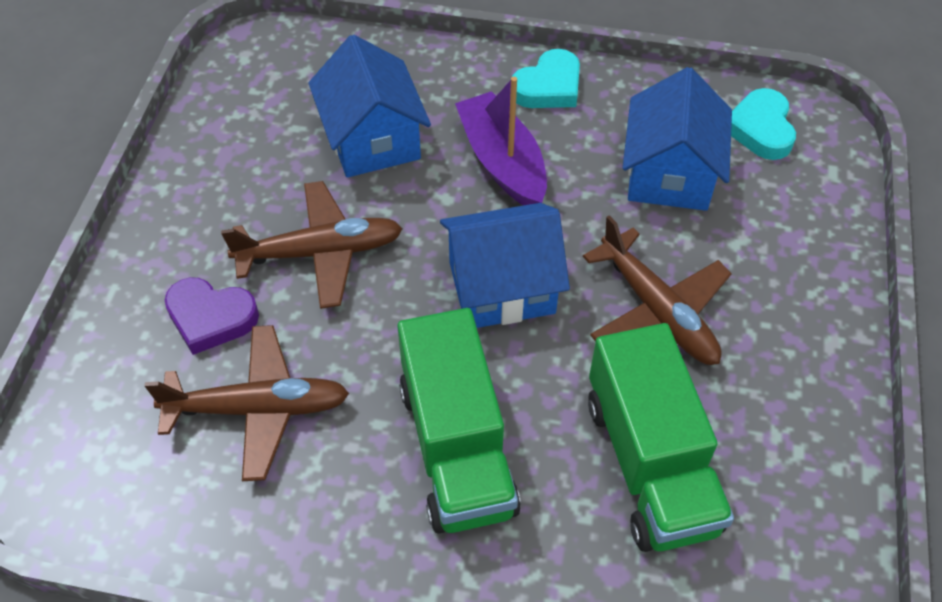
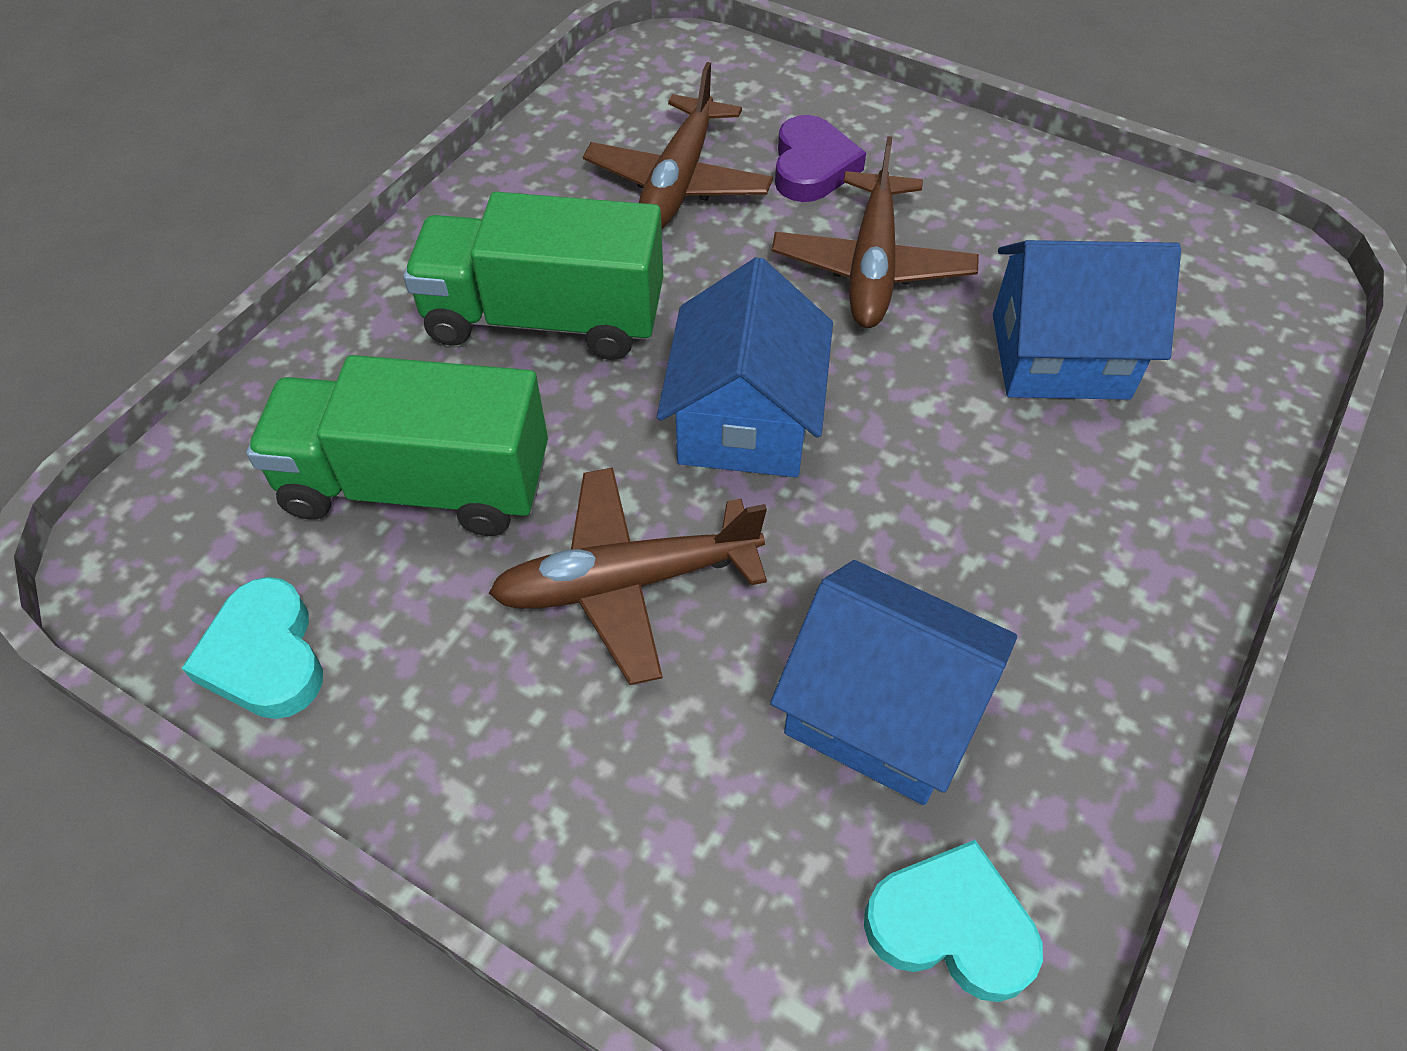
camera: 110 degrees right, 0 degrees up
(211, 318) = (812, 167): purple heart -> purple heart turned 150 degrees clockwise
(502, 162) = (975, 490): purple boat -> none
(548, 87) = (1136, 606): turquoise heart -> turquoise heart (265, 656)

